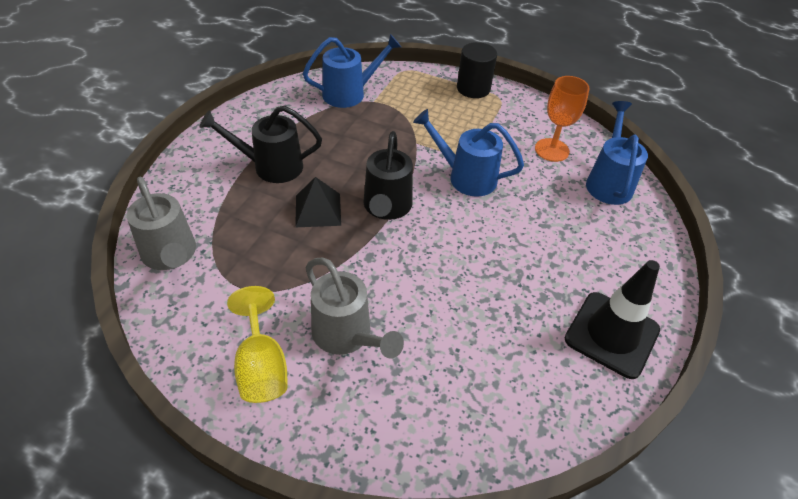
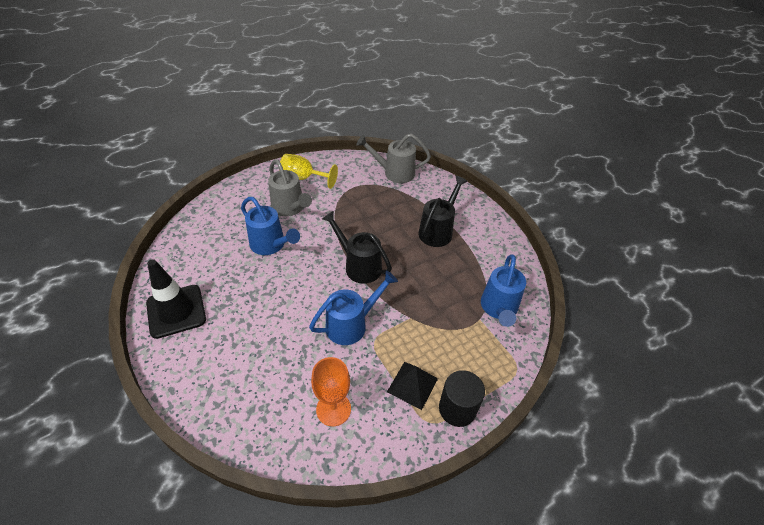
camera: 125 degrees right, 0 degrees up
(318, 210) = (383, 235): black pyramid -> black pyramid (412, 385)
(347, 336) = (290, 208): grey watering can -> grey watering can turned 120 degrees counterclockwise
(608, 182) = (267, 423): blue watering can -> blue watering can (271, 245)

